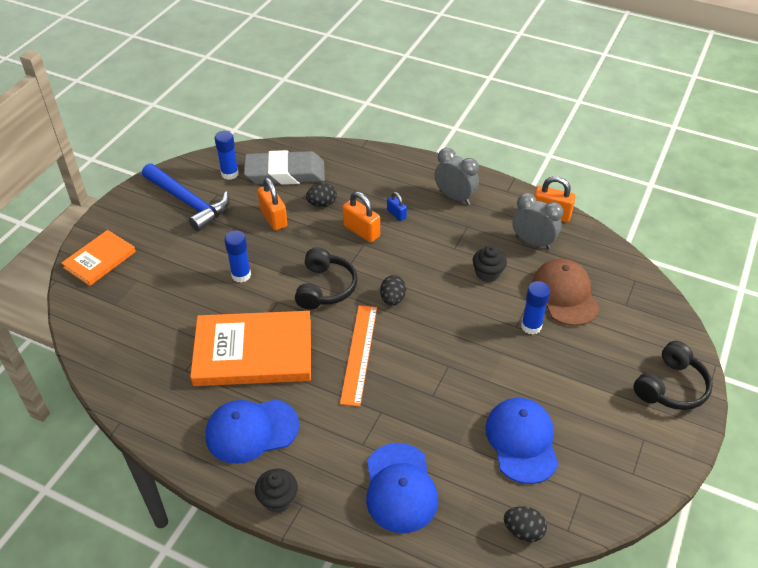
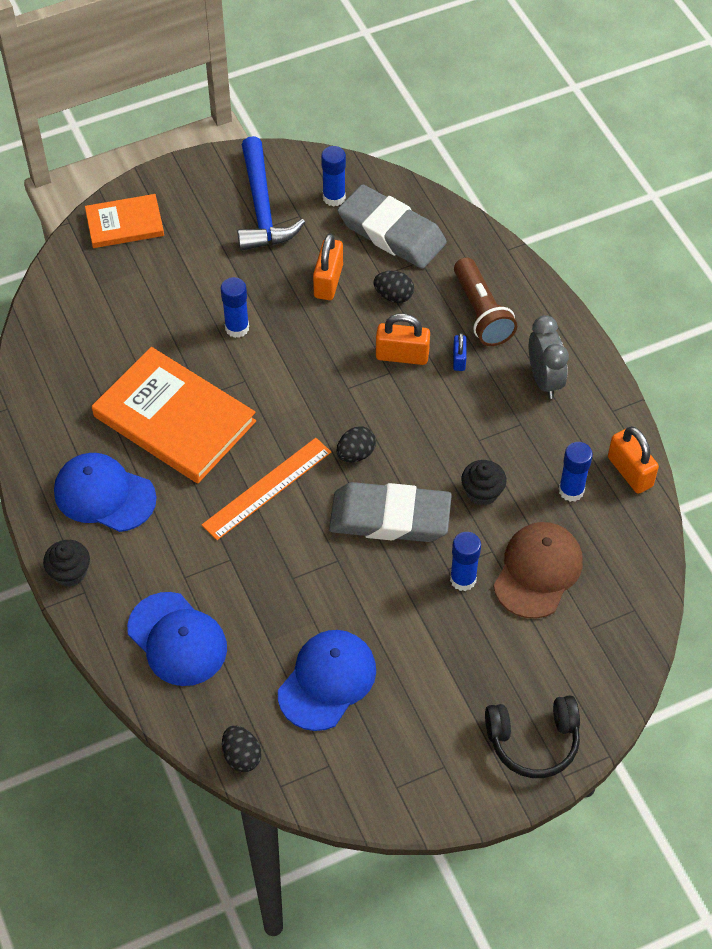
camera: 40 degrees right, 10 degrees up
(325, 288) = (303, 396): black headphones -> none
(361, 231) = (402, 355): orange padlock -> orange padlock turned 75 degrees counterclockwise
(382, 185) = (481, 313): none -> brown flashlight
(400, 488) = (177, 639): blue cap -> blue cap turned 75 degrees counterclockwise
(452, 320) = (390, 517): none -> grey eraser
(533, 242) = (571, 491): grey clock -> blue glue stick

